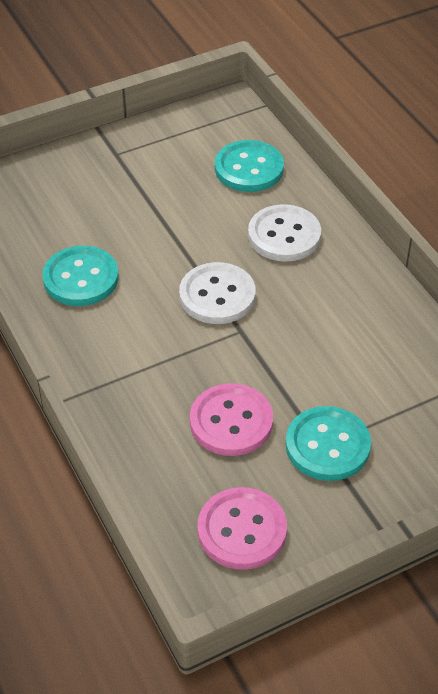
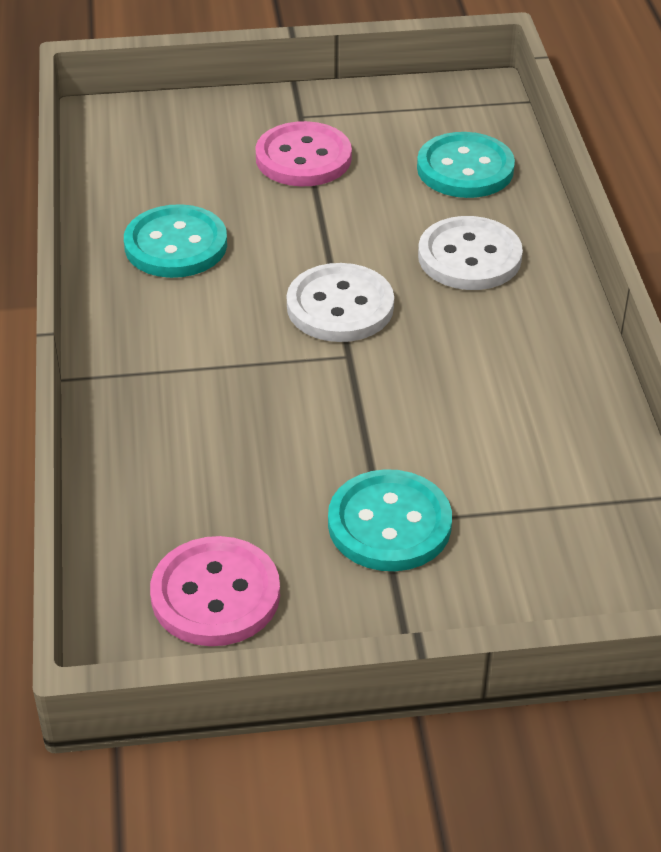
camera: 20 degrees right, 5 degrees down
(231, 422) = (274, 460): pink button -> pink button (303, 158)

